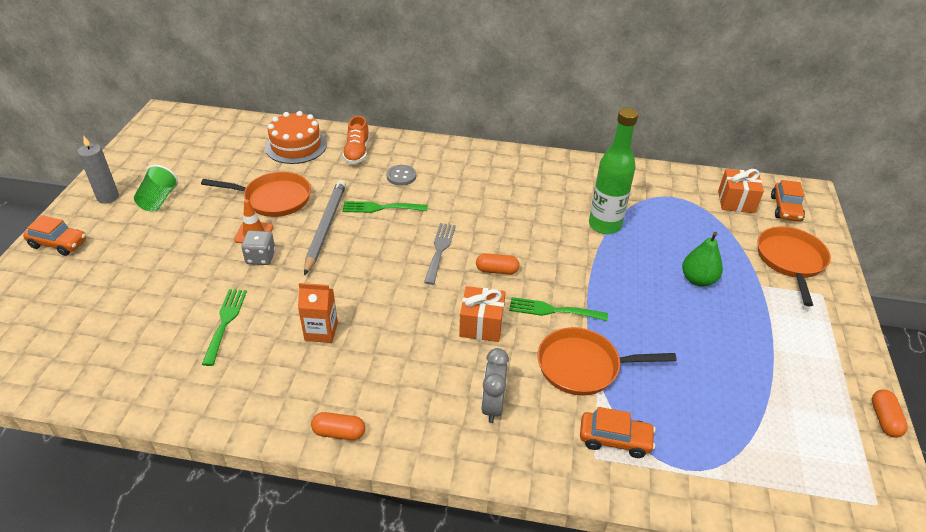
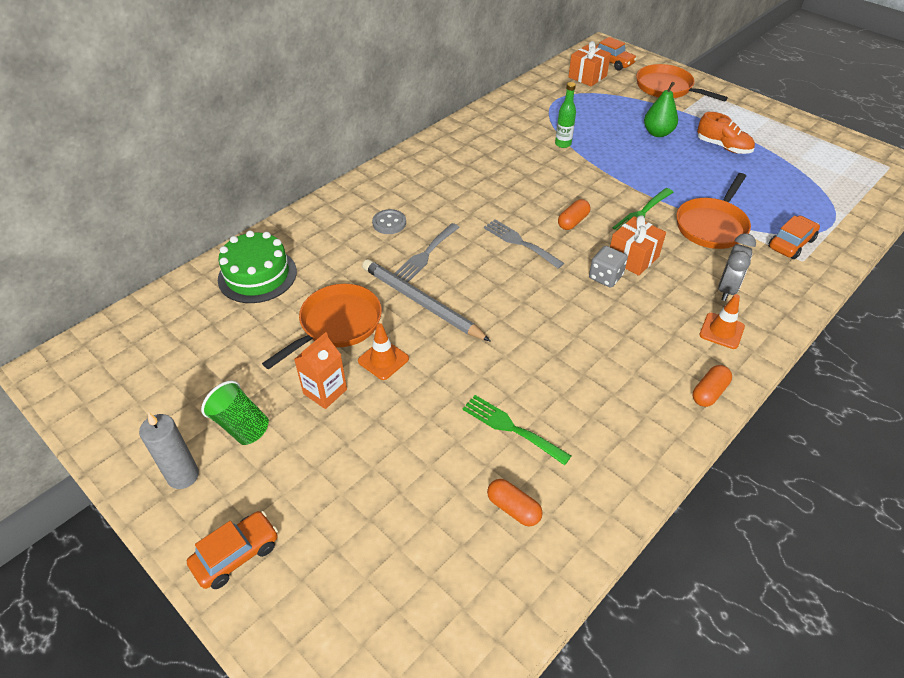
camera: 55 degrees left, 5 degrees up
(261, 257) = (429, 367): grey dice -> grey dice (605, 277)
(296, 146) = (257, 275): orange cake -> green cake
(321, 331) = (574, 359): orange carton -> orange carton (325, 391)
(357, 152) = (318, 236): orange shoe -> orange shoe (723, 147)
(380, 208) = (425, 254): green fork -> grey fork
(428, 419) = (721, 331): none -> orange traffic cone
(492, 406) = (726, 289): grey clock -> grey clock turned 105 degrees counterclockwise
(604, 225) = (563, 144): green bottle -> green bottle, size x0.53
(884, 419) = (827, 129): orange capsule -> orange capsule (513, 508)

